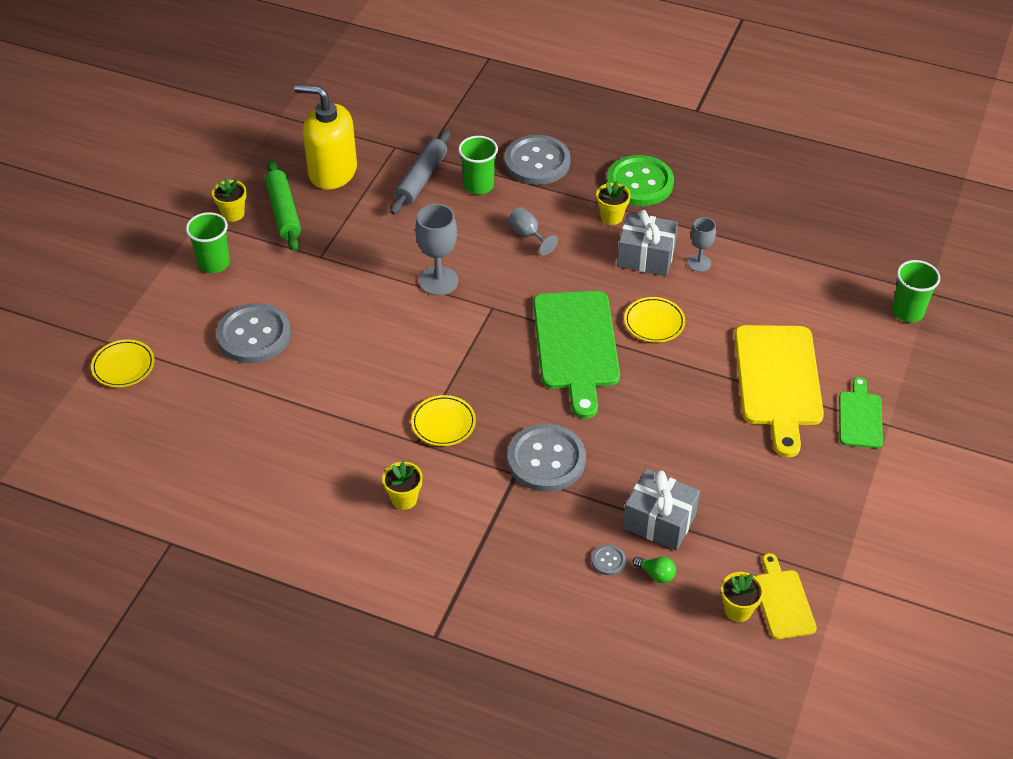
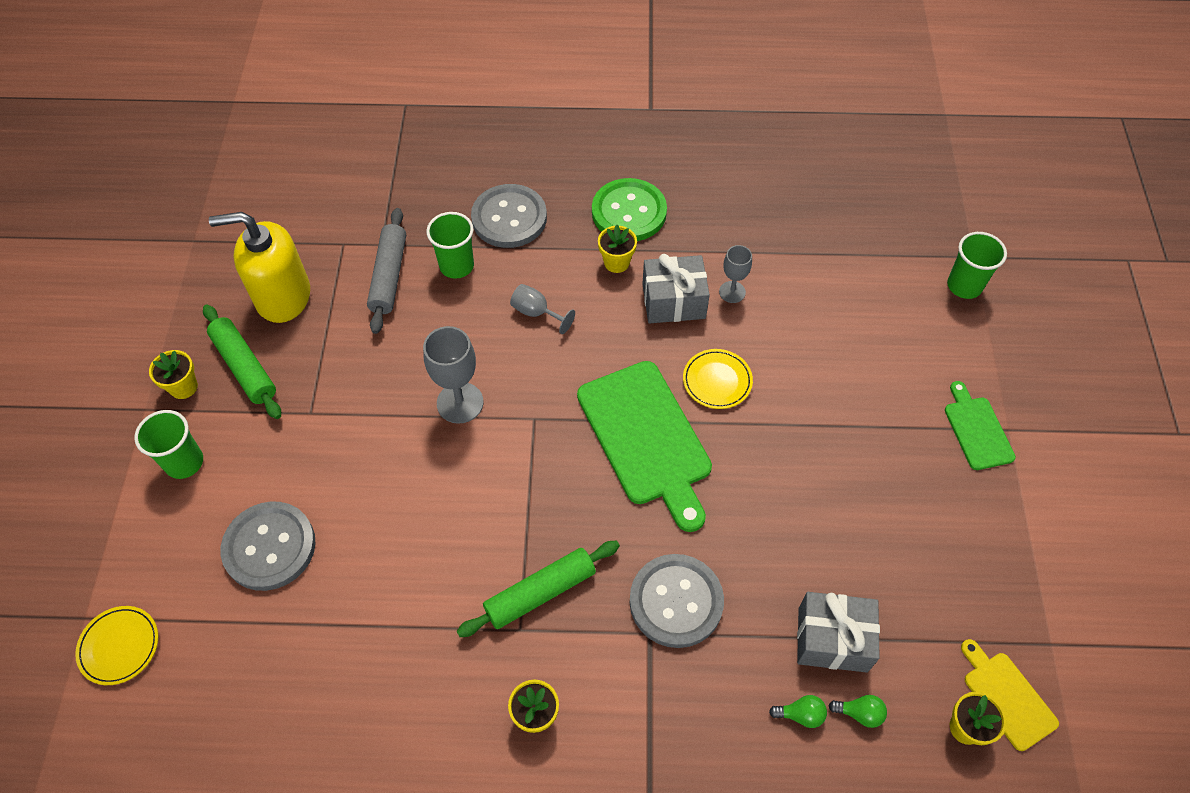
camera: 20 degrees left, 10 degrees up
(443, 423) = (540, 593): yellow plate -> green rolling pin
(608, 561) = (800, 714): grey button -> green light bulb
(778, 381) = (876, 413): yellow cutting board -> none

